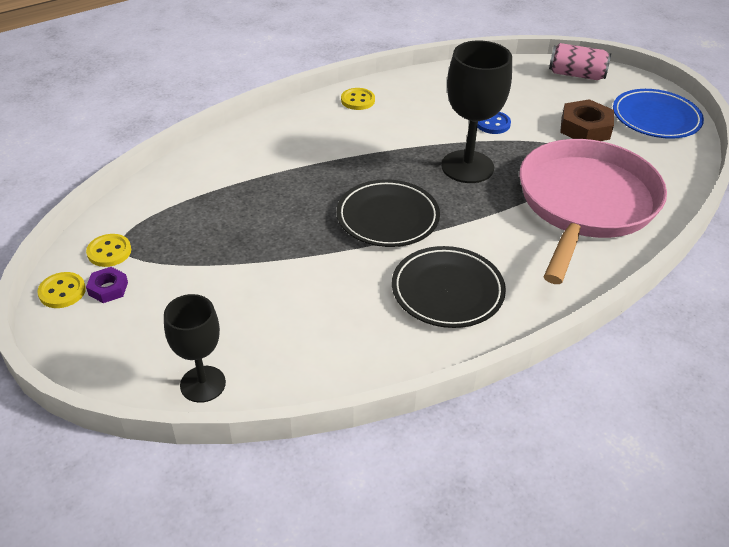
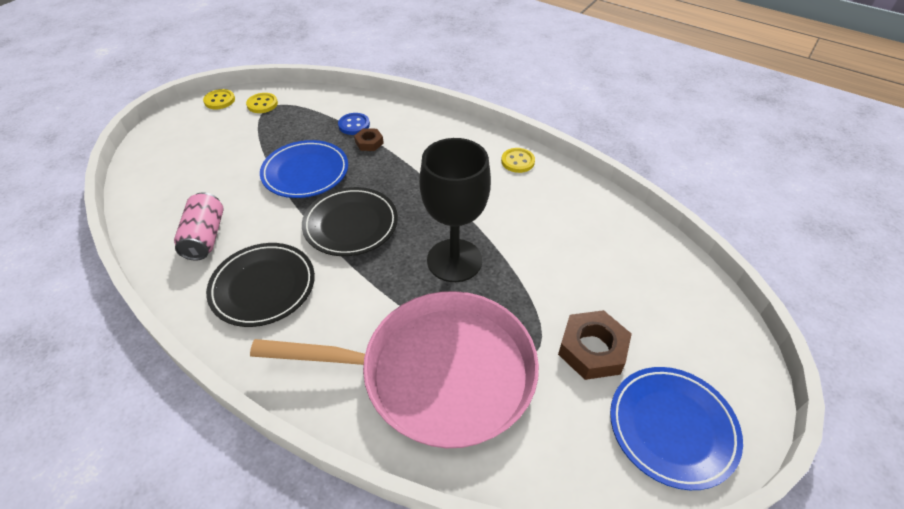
camera: 70 degrees right, 5 degrees up
(108, 288) = (226, 116): purple nut -> none
(203, 384) = (141, 183): black goblet -> none
(261, 181) = (369, 143): none -> brown nut
(282, 235) = (305, 172): none -> blue plate
(492, 124) = (543, 263): blue button -> blue button (354, 125)
(576, 74) = (709, 321): pink can -> pink can (205, 237)

